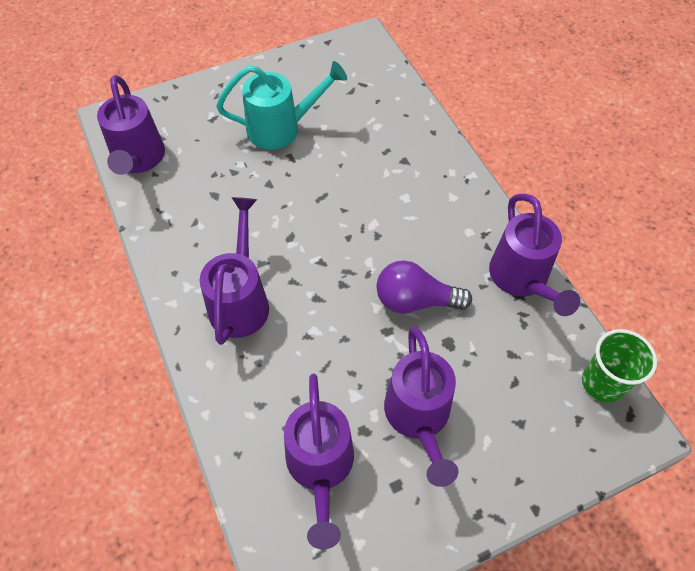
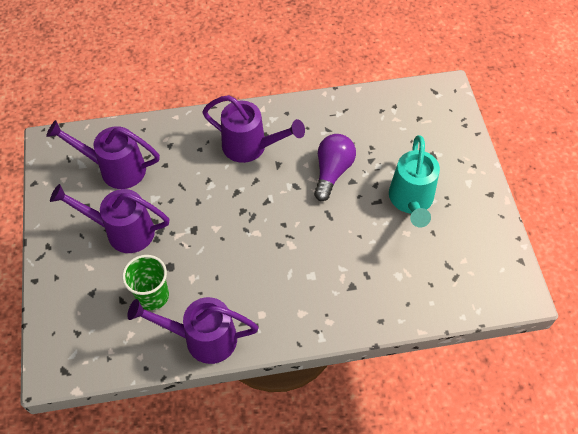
camera: 105 degrees right, 0 degrees up
(138, 159) = (398, 102): purple watering can -> none
(415, 300) = (211, 254): purple light bulb -> purple light bulb (332, 171)
(602, 383) = (95, 362): green cup -> green cup (152, 296)

